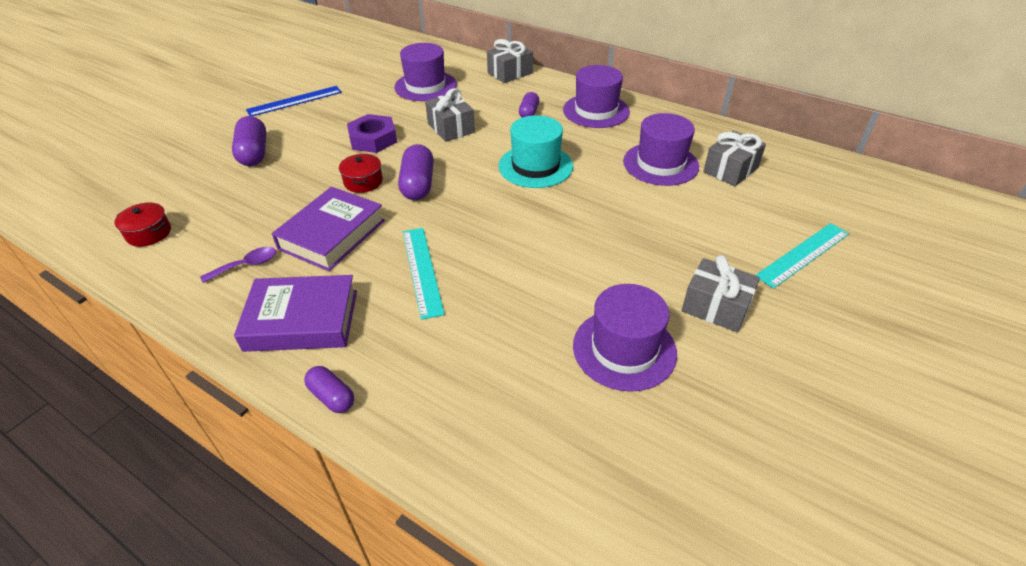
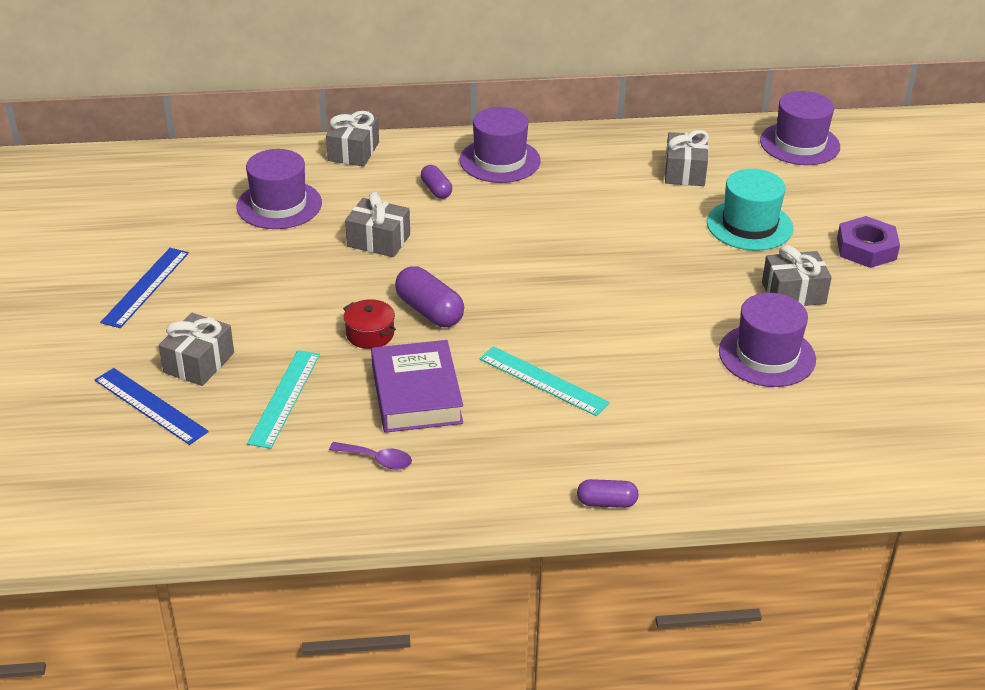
camera: 40 degrees left, 5 degrees down
(149, 233) = (223, 488): red pot -> none
(196, 165) = (150, 405): none -> blue ruler
(246, 265) = (377, 460): purple spoon -> purple spoon turned 90 degrees clockwise
(254, 153) = (199, 362): purple capsule -> grey gift
(302, 320) = (500, 470): purple book -> none
(373, 139) = (312, 288): purple nut -> purple nut (866, 248)
(535, 166) = (516, 243): turquoise hat -> turquoise hat (749, 225)
(660, 164) = (622, 191): purple hat -> purple hat (799, 144)
(803, 254) = (809, 222): turquoise ruler -> turquoise ruler (284, 398)

